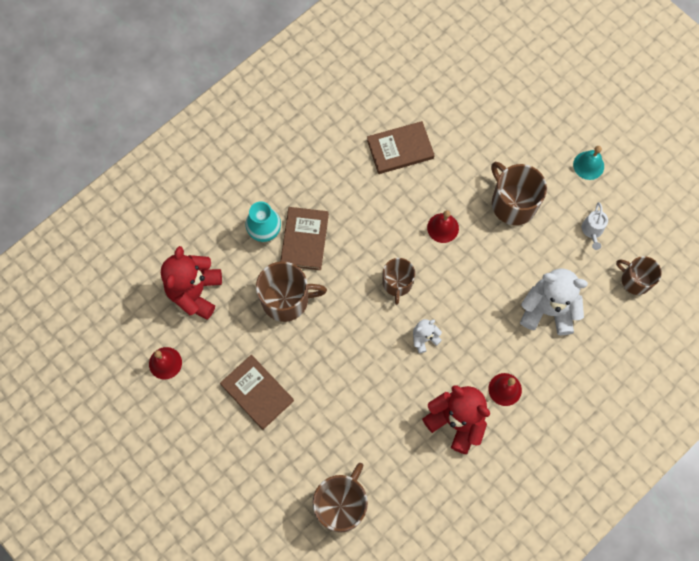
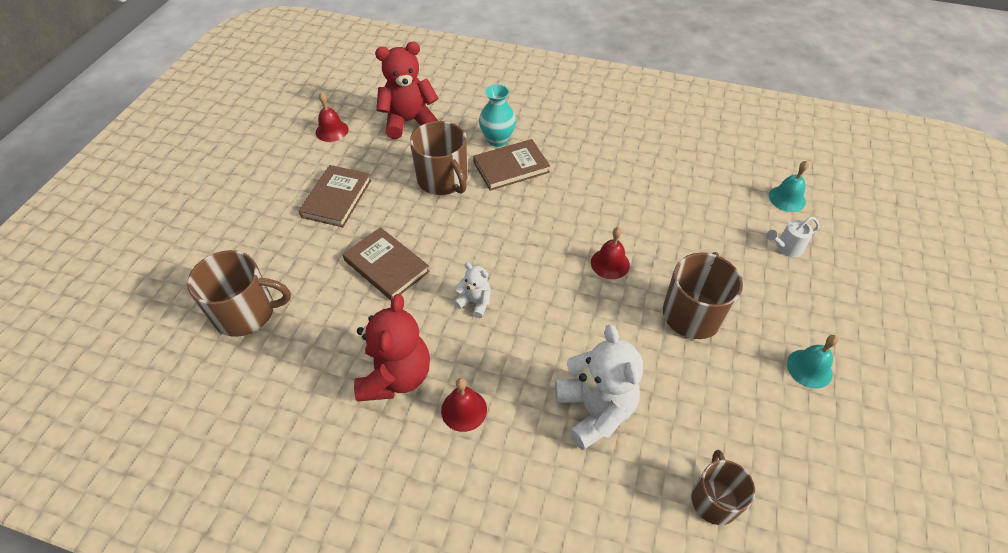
camera: 60 degrees right, 20 degrees down
(397, 283) = (520, 253): brown mug -> none
(400, 149) = (661, 194): brown book -> brown book (386, 266)
(456, 68) = (787, 198): none -> turquoise bell
(592, 231) = (733, 412): white watering can -> white watering can (786, 248)

